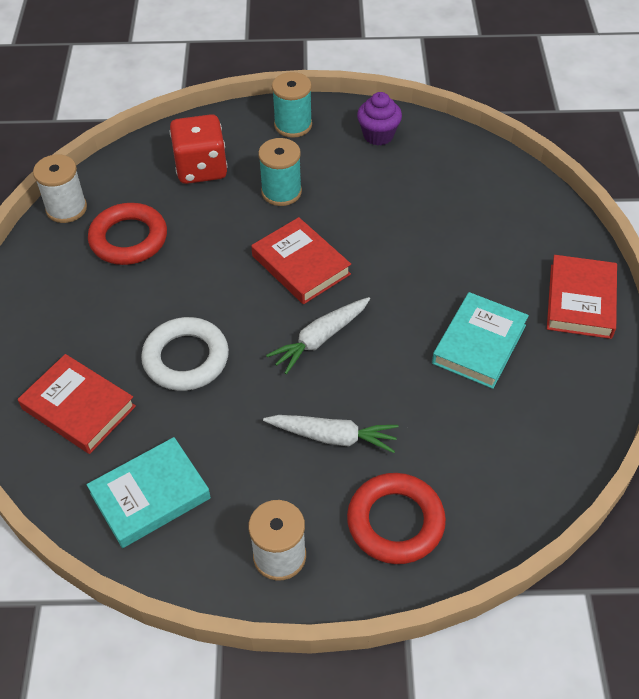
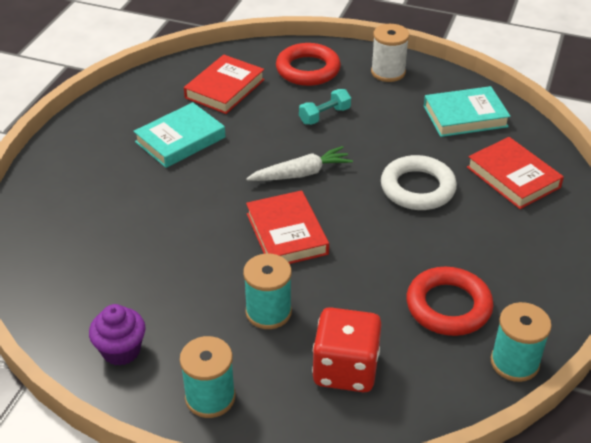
camera: 160 degrees left, 10 degrees down
(66, 208) = (514, 362): white spool -> turquoise spool
(332, 437) = (324, 116): white carrot -> turquoise dumbbell
(580, 301) = (77, 146): red book -> red book (224, 89)

